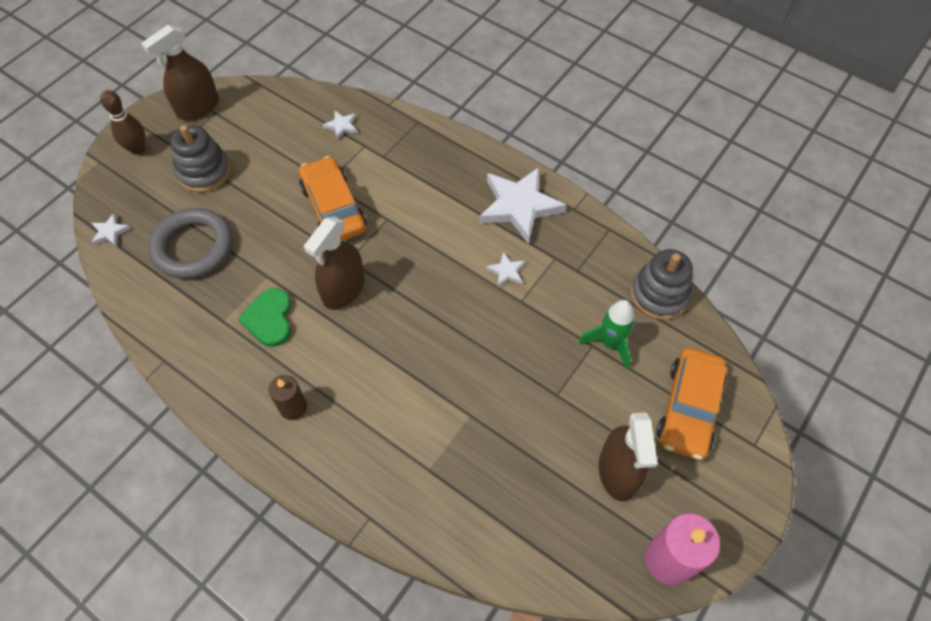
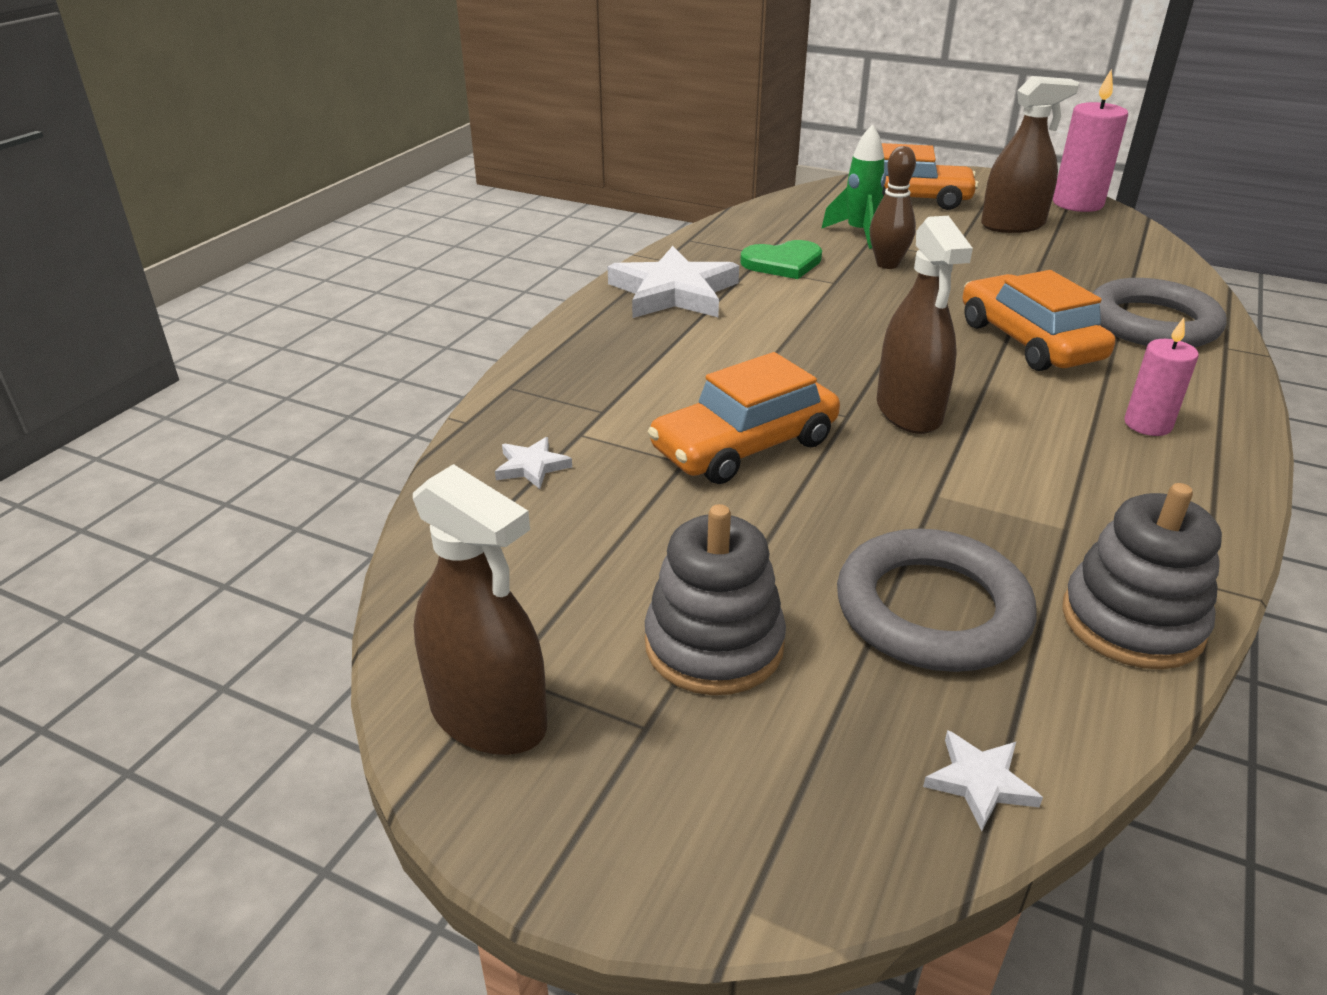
camera: 100 degrees left, 25 degrees down
(137, 149) = (671, 815): brown bowling pin -> brown bowling pin (887, 264)
(269, 319) = (1019, 475): green heart -> green heart (783, 263)
(293, 407) = (1147, 424): brown candle -> pink candle
(343, 289) = (909, 411): brown spray bottle -> brown spray bottle turned 60 degrees clockwise
(408, 388) = (1029, 341): none -> orange car
(415, 485) = (1152, 323): none -> grey ring
(506, 271) = (793, 293): white star -> none
(659, 295) = (774, 213): grey stacking toy -> grey stacking toy (1132, 622)

